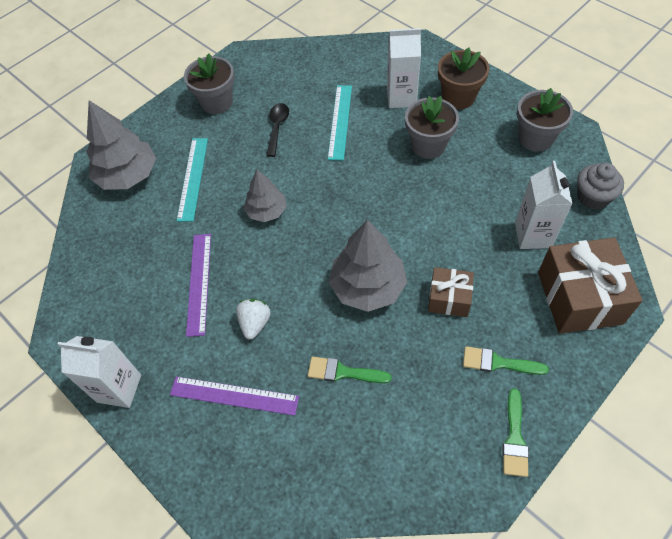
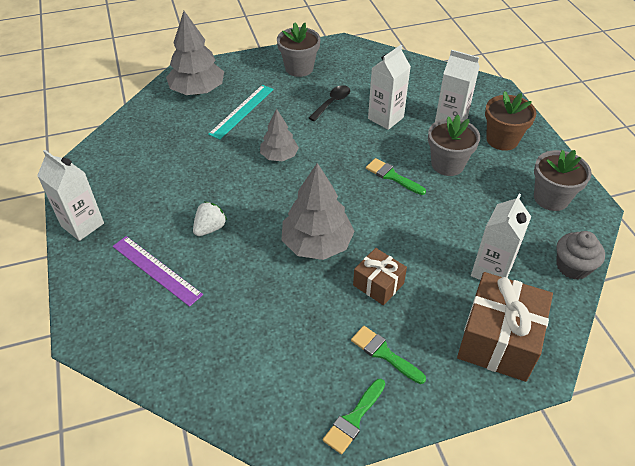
camera: 25 degrees right, 10 degrees down
(199, 283) = (191, 182): purple ruler -> none
(340, 121) = (385, 118): turquoise ruler -> white carton
(343, 372) = (250, 295): green brush -> green brush (392, 176)

